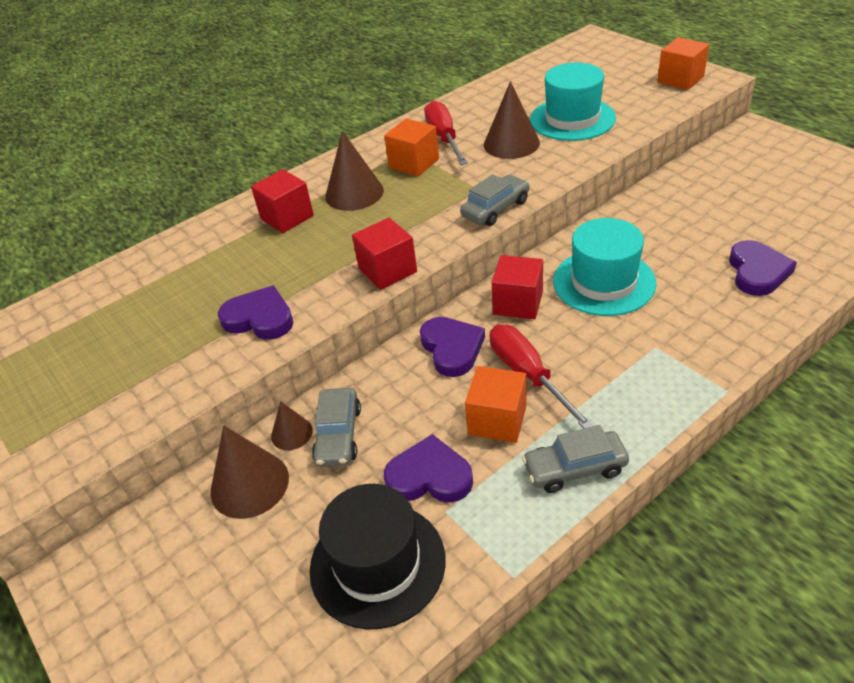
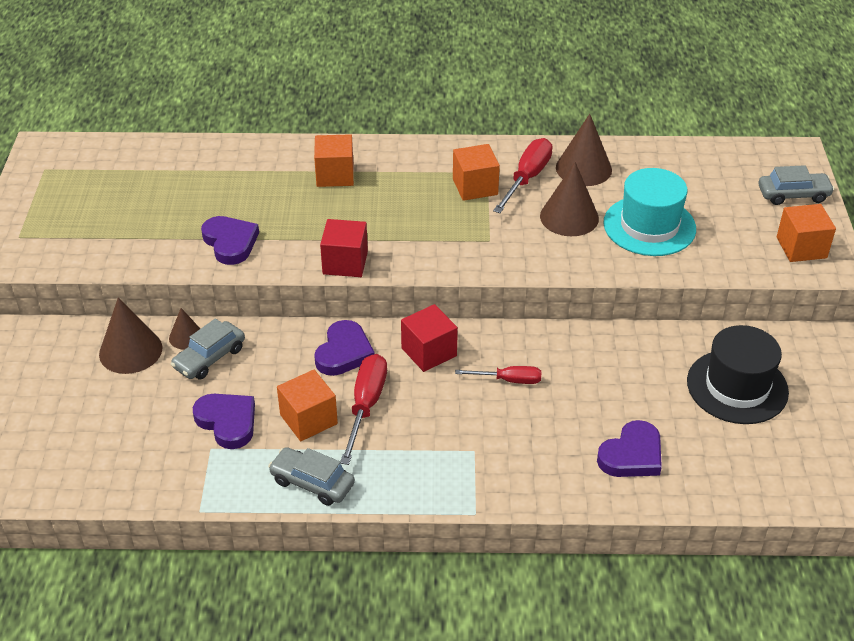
camera: 35 degrees right, 0 degrees up
(287, 217) = (335, 175): red cube -> orange cube
(354, 193) = (401, 185): brown cone -> brown cone (583, 168)
(377, 563) = (142, 447): black hat -> black hat (737, 387)
(495, 209) = (478, 265): grey car -> grey car (793, 195)
(603, 282) = (509, 380): turquoise hat -> red screwdriver

